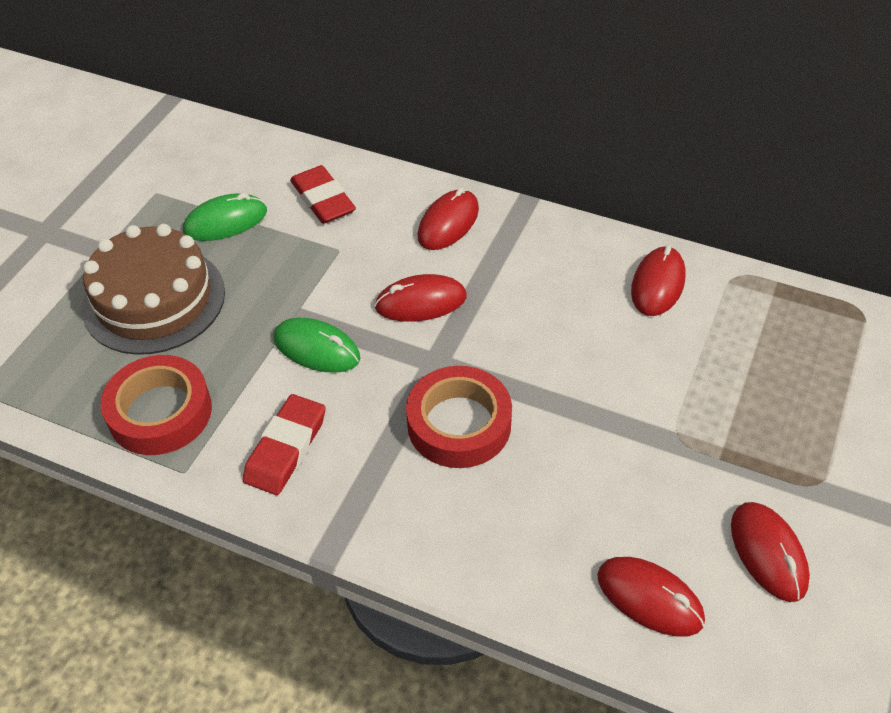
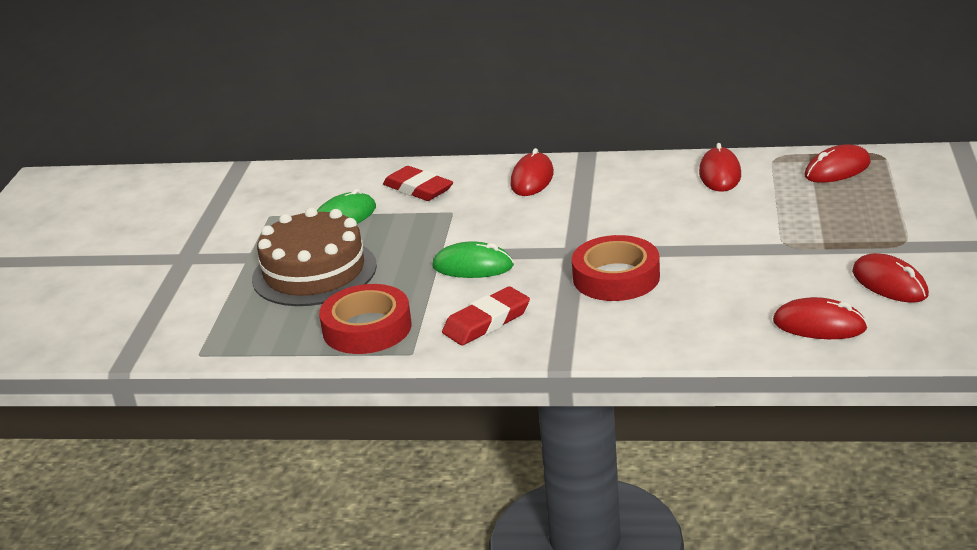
camera: 15 degrees left, 20 degrees down
(286, 448) = (486, 322): red eraser -> red eraser turned 45 degrees clockwise
(421, 302) = (540, 224): red mouse -> red mouse (837, 169)

